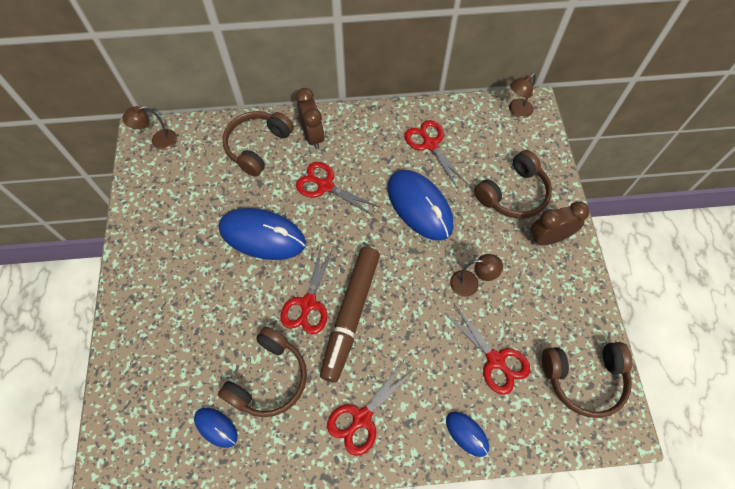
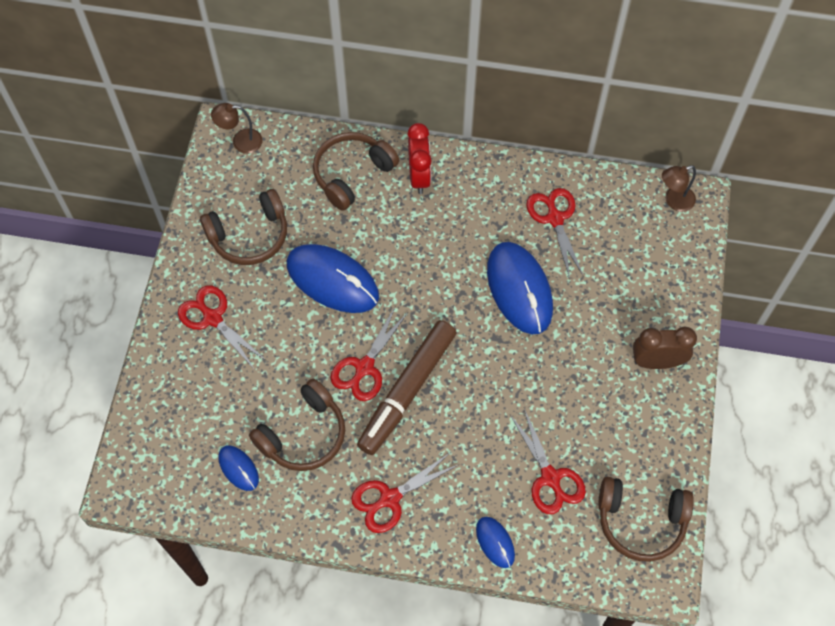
camera: 15 degrees right, 0 degrees up
(313, 136) = (419, 176): brown clock -> red clock
(325, 186) = (417, 239): red scissors -> red scissors (212, 318)
(470, 283) = (550, 390): brown lamp -> none
(513, 194) = (634, 301): brown headphones -> brown headphones (249, 236)

